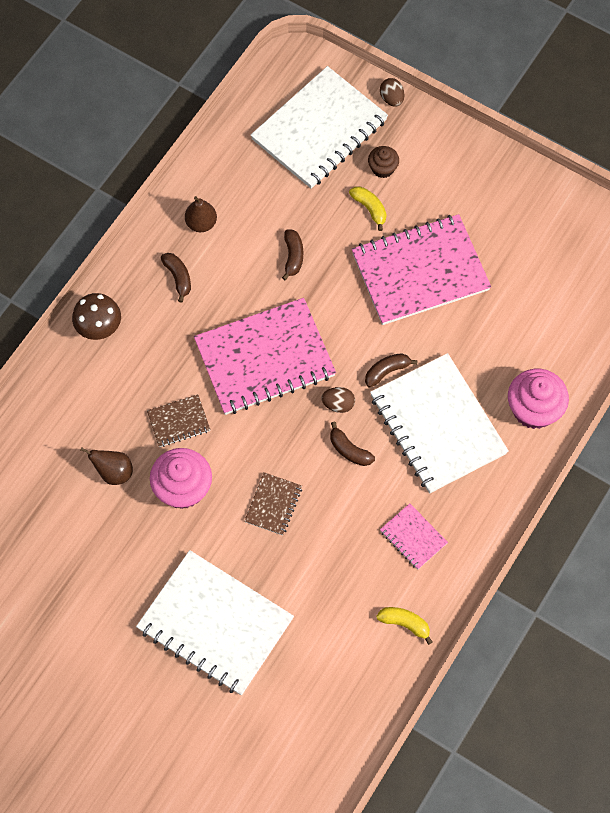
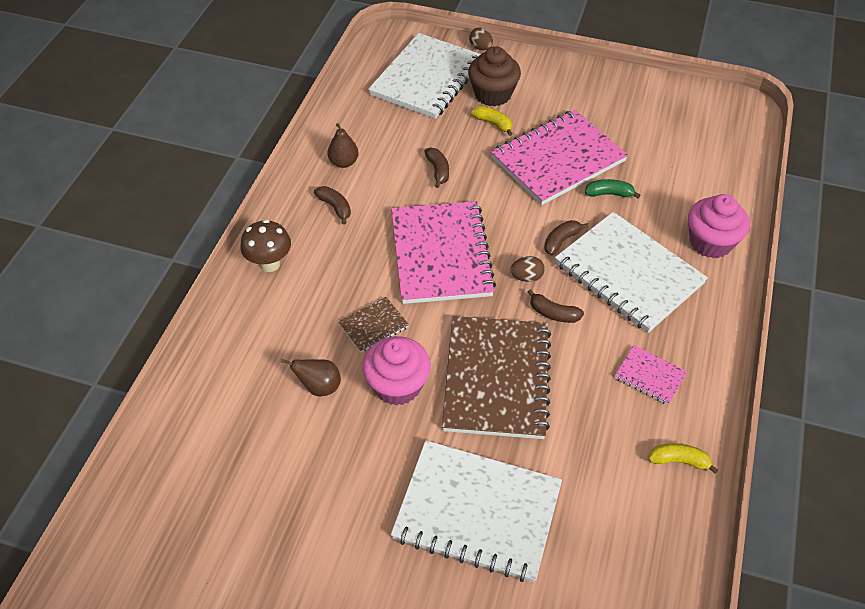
camera: 15 degrees left, 15 degrees down
(265, 358) = (441, 254): pink notebook -> pink notebook turned 60 degrees counterclockwise
(273, 504) = (496, 379): brown notebook -> brown notebook, size x2.23
(382, 168) = (493, 94): brown cupcake -> brown cupcake, size x1.82
(456, 327) = (609, 194): none -> green banana

